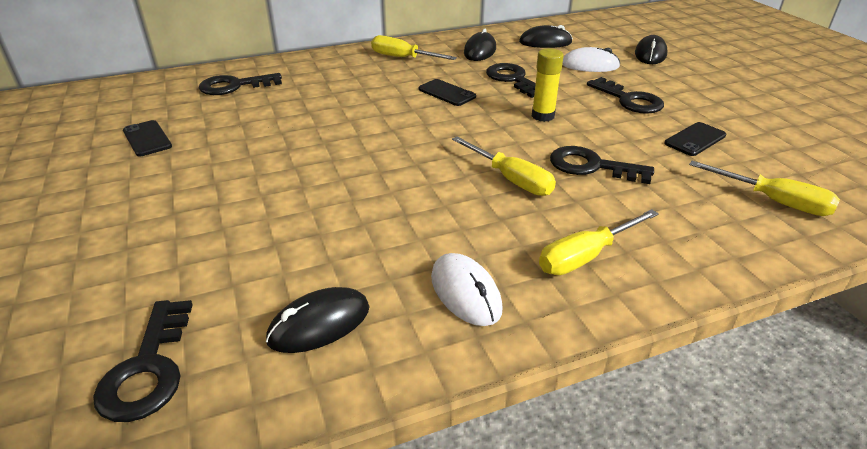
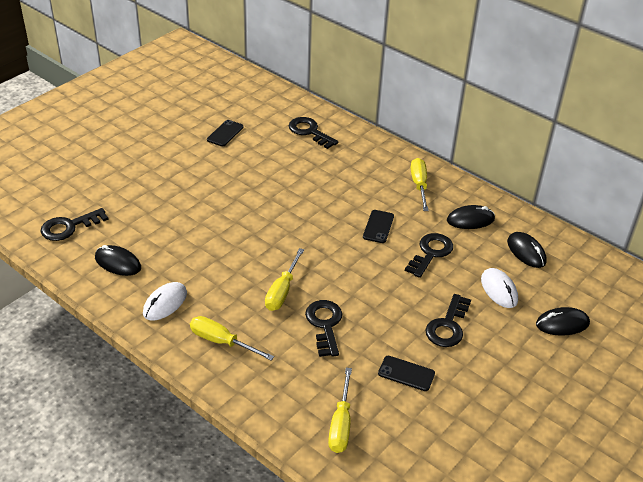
camera: 60 degrees right, 5 degrees up
(543, 116) = (380, 284): yellow glue stick -> none

